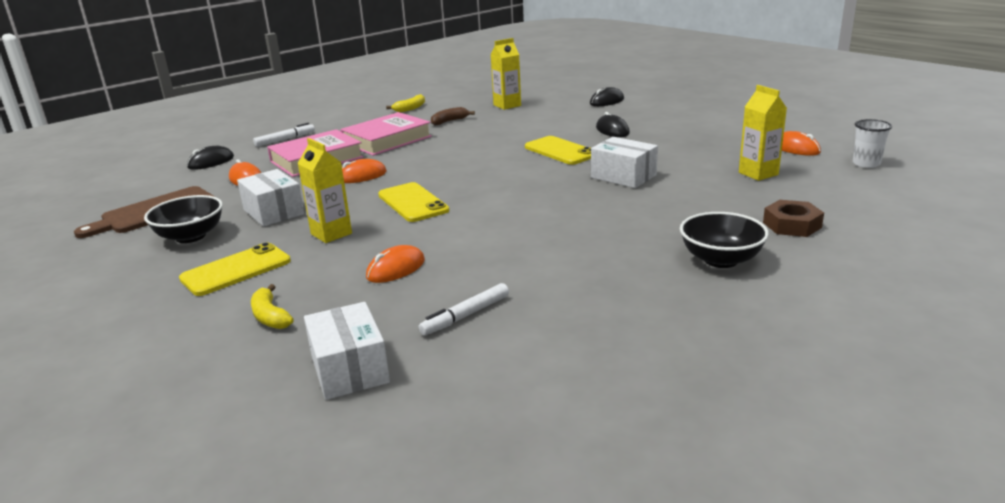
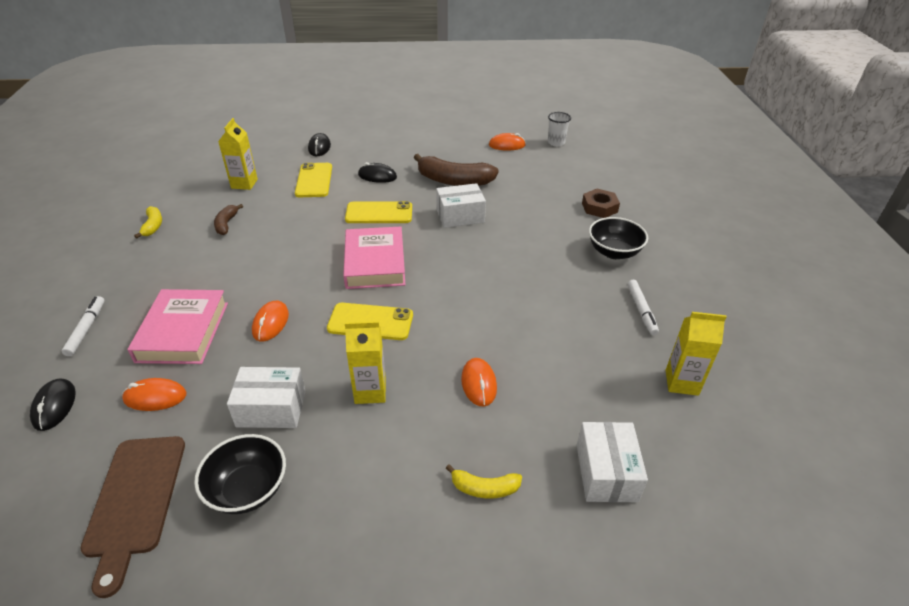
camera: 55 degrees left, 15 degrees up
(236, 270) = (370, 480): yellow phone -> yellow phone (314, 180)
(349, 369) = (606, 472): white box -> white box turned 75 degrees clockwise
(387, 140) = (209, 273): pink book -> pink book (375, 263)
(465, 315) = (583, 383): white marker -> white marker (641, 310)
(674, 154) = (454, 181): none -> brown banana
(758, 173) = (523, 175): yellow carton -> yellow carton (681, 382)

